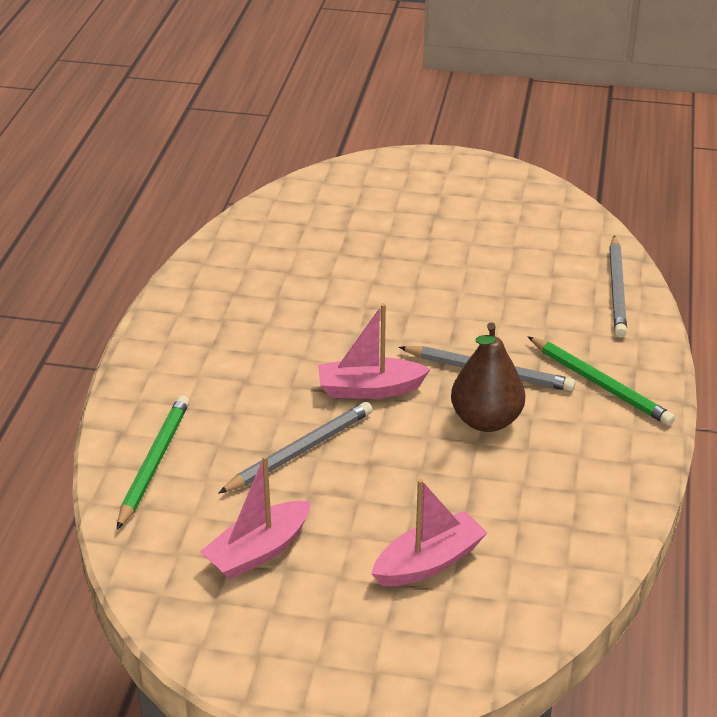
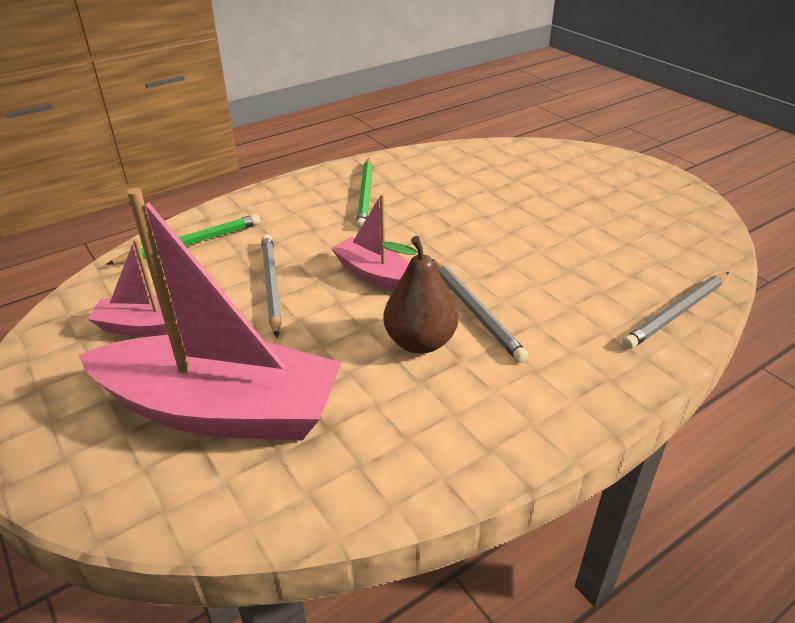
camera: 45 degrees right, 0 degrees up
(300, 451) = (271, 285): grey pencil -> grey pencil turned 105 degrees counterclockwise
(429, 562) = (221, 410): pink boat -> pink boat, size x2.04
(599, 384) = (553, 372): green pencil -> green pencil (365, 195)

